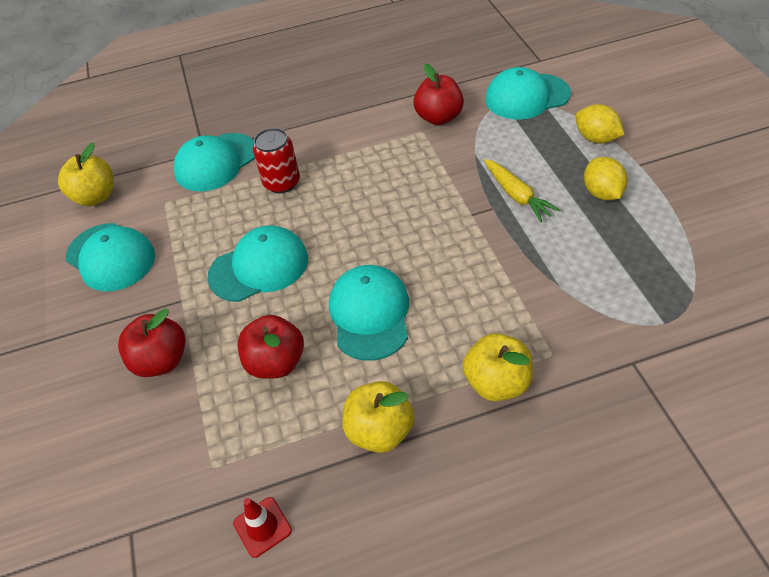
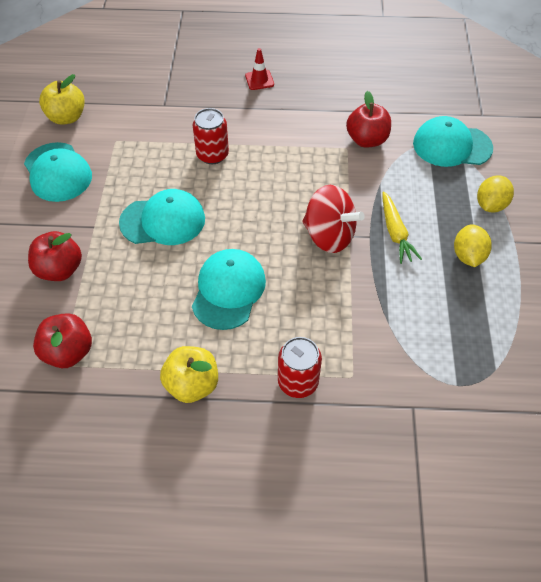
camera: 15 degrees right, 5 degrees up
(216, 162) = (169, 119): turquoise cap -> none
(262, 527) = (77, 422): red traffic cone -> red traffic cone (259, 80)
(276, 362) = (141, 302): red apple -> red apple (68, 352)
(450, 221) = (329, 236): none -> red spinning top
(497, 382) = (298, 382): yellow apple -> red can
(596, 138) = (490, 205): yellow lemon -> yellow lemon turned 60 degrees clockwise

